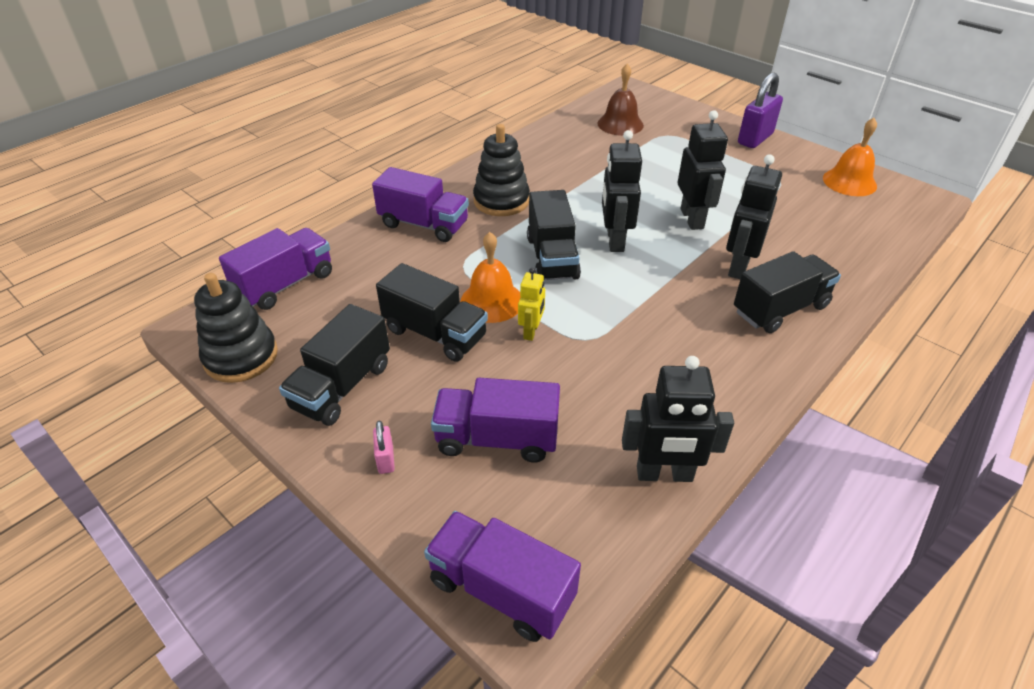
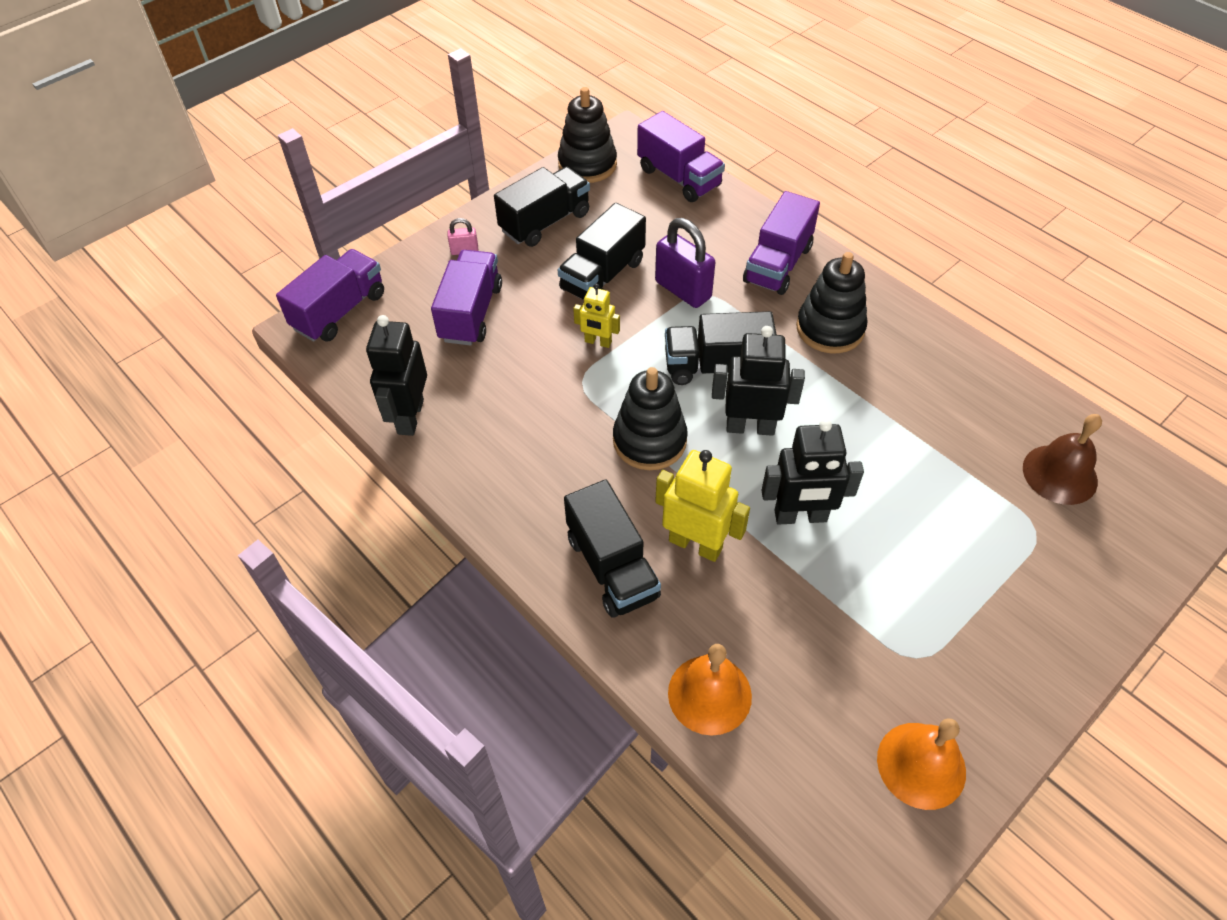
camera: 95 degrees right, 10 degrees up
(342, 386) = (545, 222): black truck -> black truck turned 105 degrees clockwise
(492, 301) = (645, 315): orange bell -> orange bell (709, 694)
(644, 293) = (649, 441): none -> black stacking toy
(738, 266) = (695, 544): black robot -> yellow robot
(755, 139) = (1049, 658): purple padlock -> purple padlock (683, 290)

